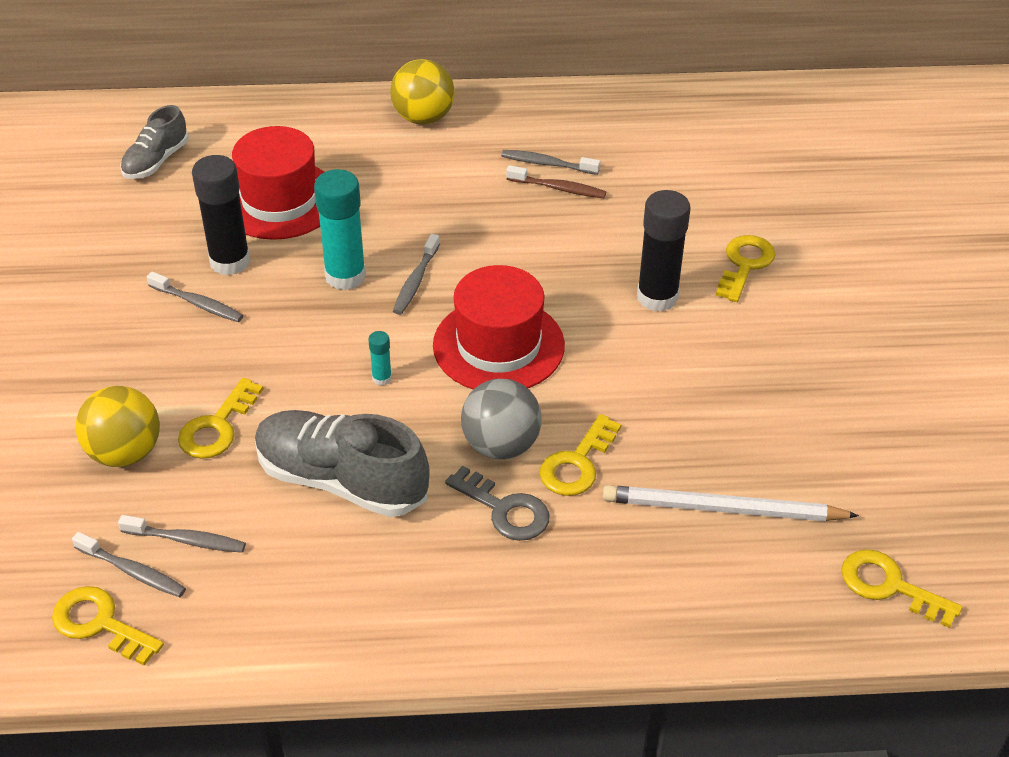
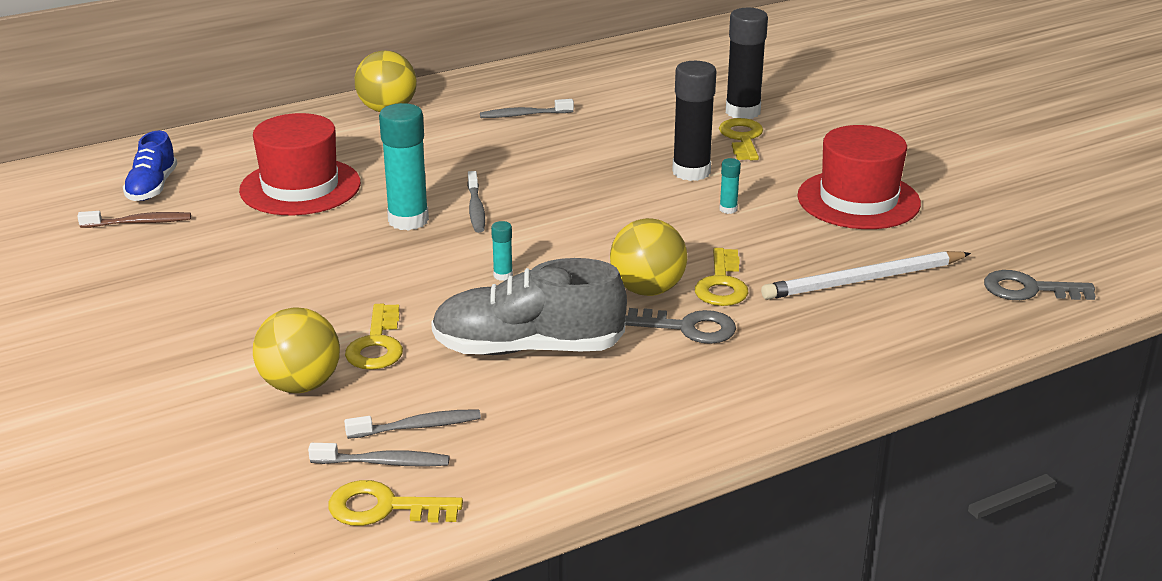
camera: 25 degrees left, 15 degrees down
(156, 161) = (152, 187): grey shoe -> blue shoe
(198, 304) = (282, 270): grey toothbrush -> none
(230, 261) = (288, 236): black glue stick -> black glue stick (742, 112)
(498, 345) = (587, 231): red hat -> red hat (858, 200)
(501, 445) = (647, 290): grey ball -> yellow ball
(558, 188) = (547, 127): brown toothbrush -> brown toothbrush (139, 223)
(657, 362) = (728, 209): none -> turquoise glue stick
(889, 586) = (1028, 289): yellow key -> grey key

